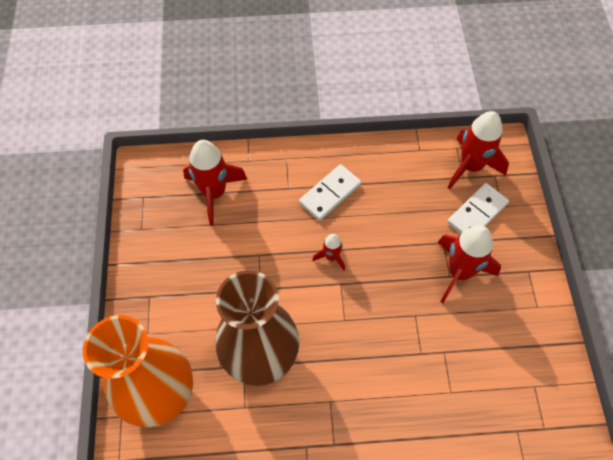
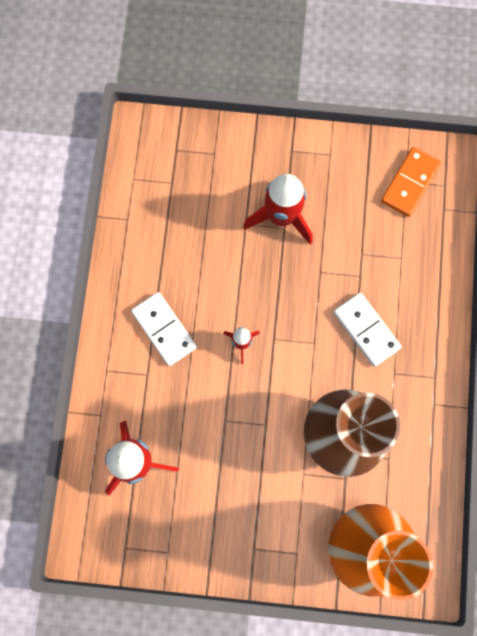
camera: 80 degrees left, 15 degrees up
(470, 166) = (160, 171): red rocket -> none
(477, 213) = (218, 181): white domino -> white domino (366, 330)
(534, 390) = (409, 183): none -> orange domino

